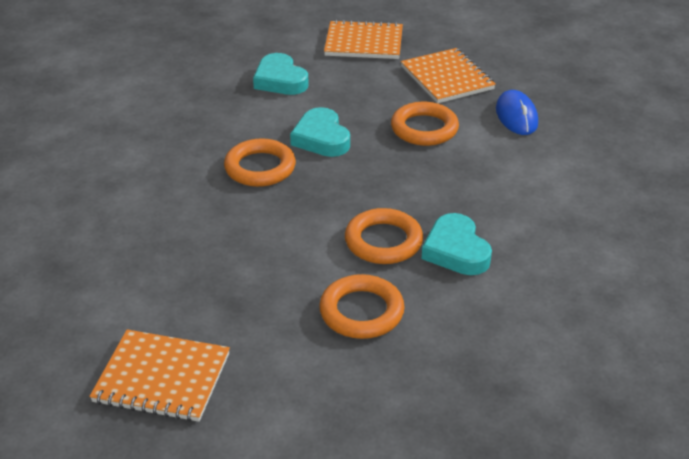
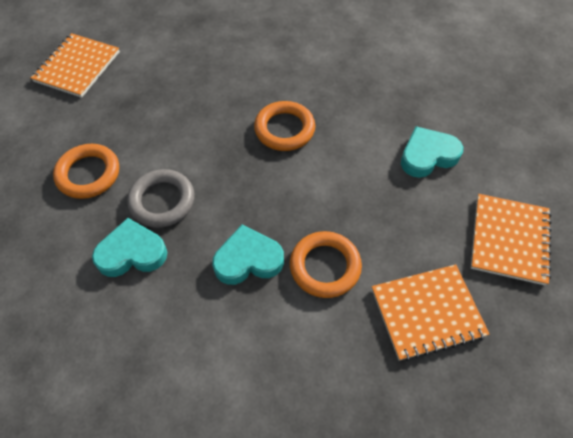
camera: 100 degrees right, 20 degrees up
(321, 138) = (321, 177): turquoise heart -> turquoise heart (248, 259)
(383, 241) = (162, 201): orange ring -> grey ring
(516, 116) = (337, 370): blue mouse -> none

